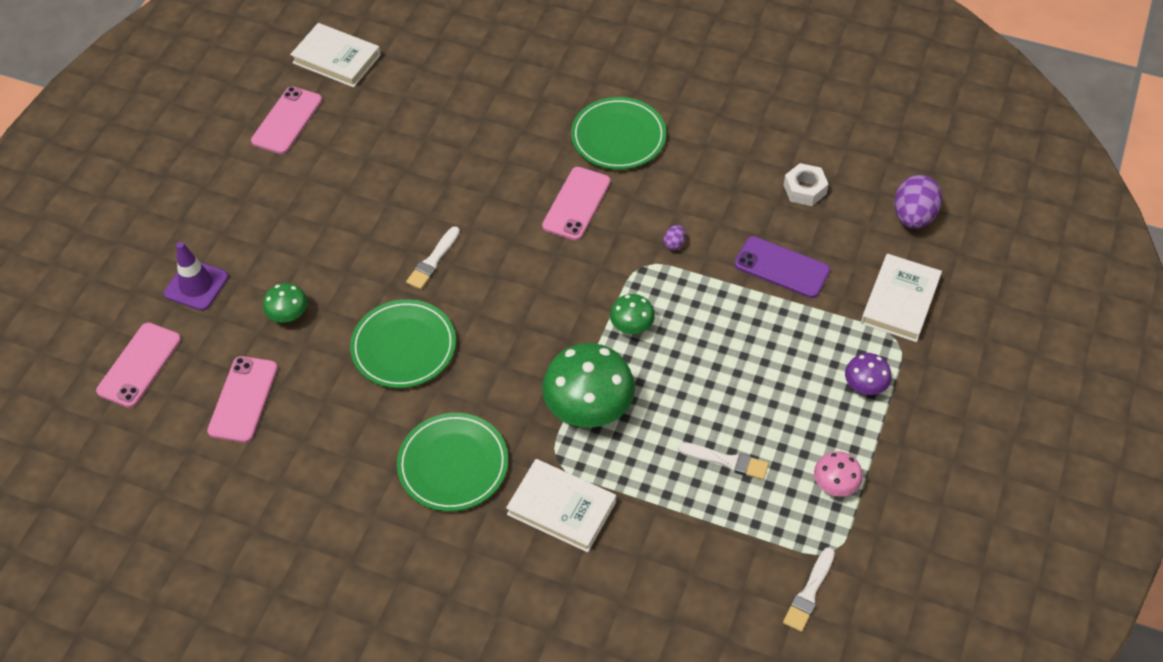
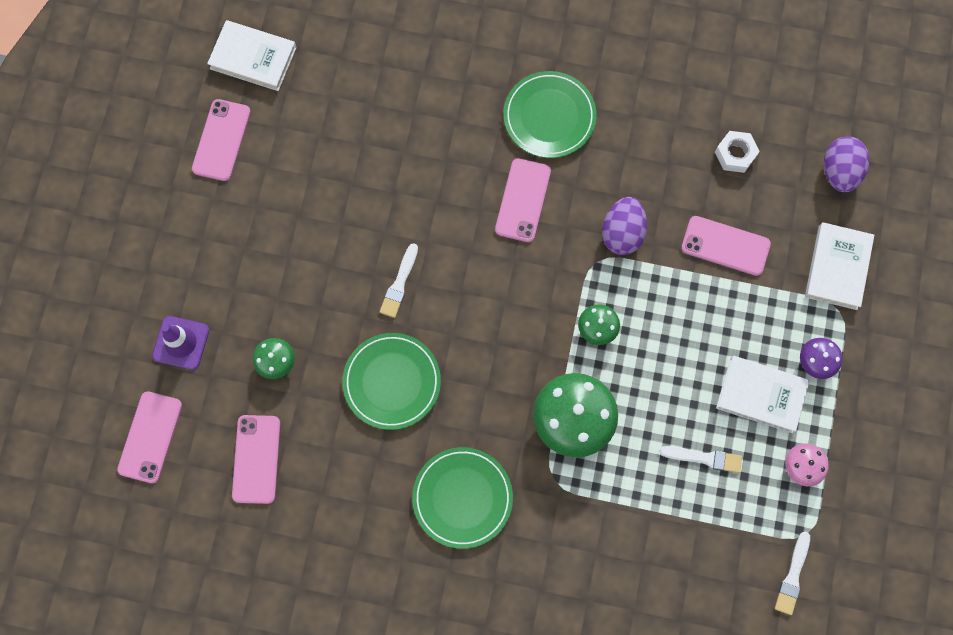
camera: 10 degrees left, 20 degrees up
(561, 508) = (567, 527): white book -> white book (761, 395)
(674, 244) = (622, 233): purple egg -> purple egg, size x2.20
(782, 267) = (725, 246): purple phone -> pink phone

